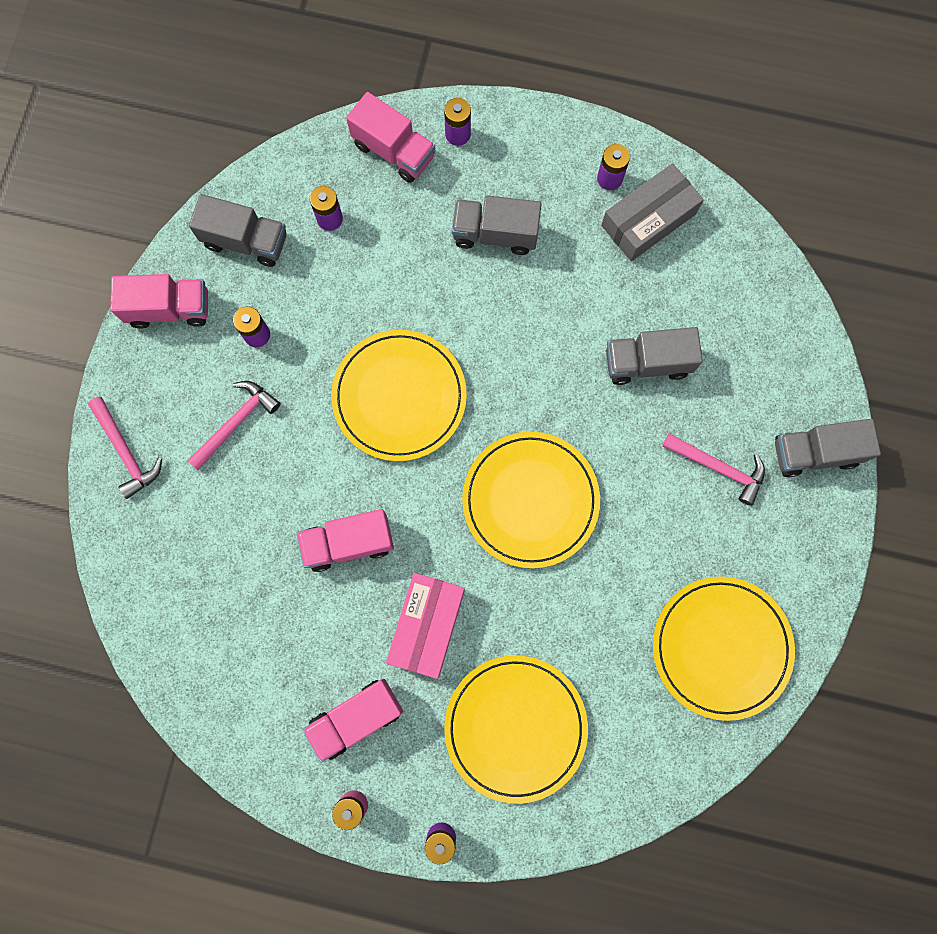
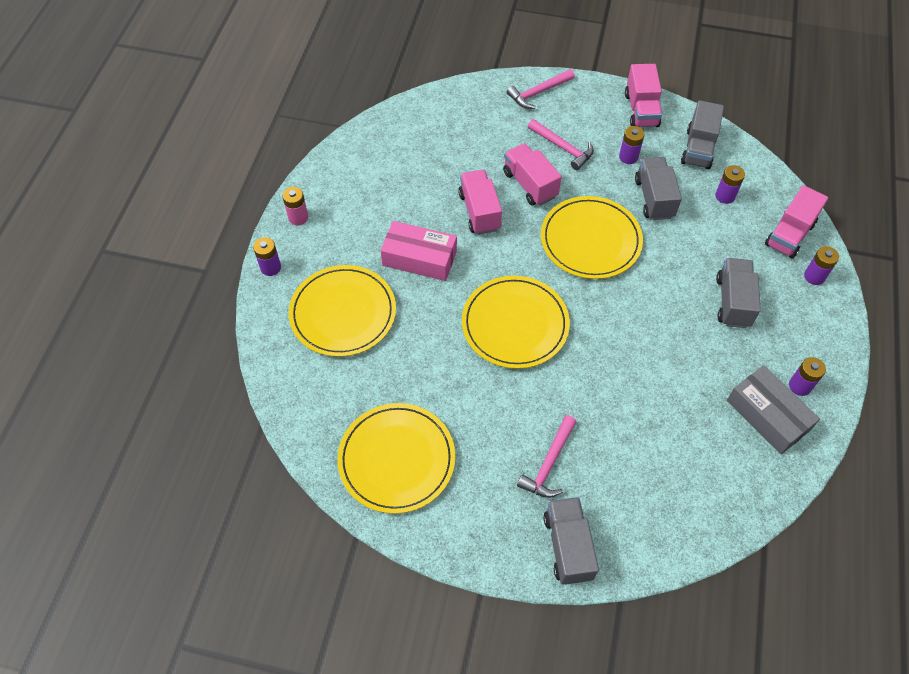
camera: 90 degrees right, 20 degrees down
(356, 718) = (356, 218): pink truck -> pink truck (530, 184)
(647, 363) = (636, 410): grey truck -> grey truck (654, 198)

